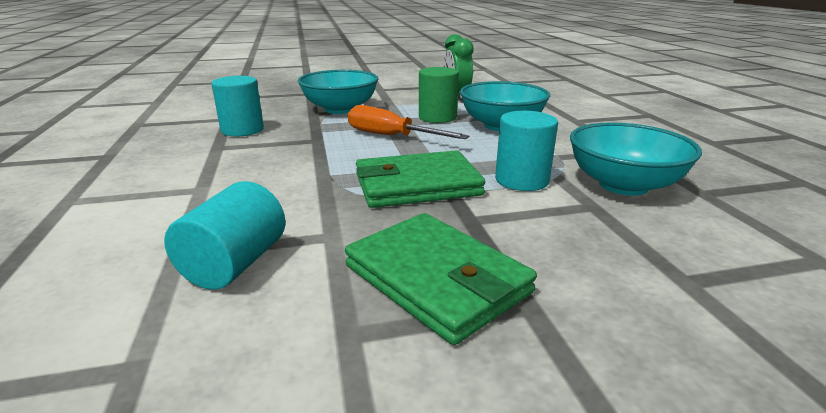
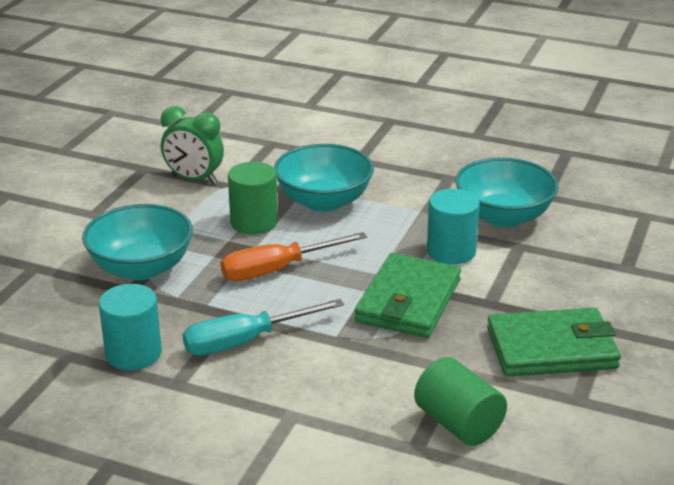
camera: 55 degrees left, 5 degrees up
(235, 264) = (458, 424): turquoise cylinder -> green cylinder
(288, 151) = (245, 341): none -> turquoise screwdriver

